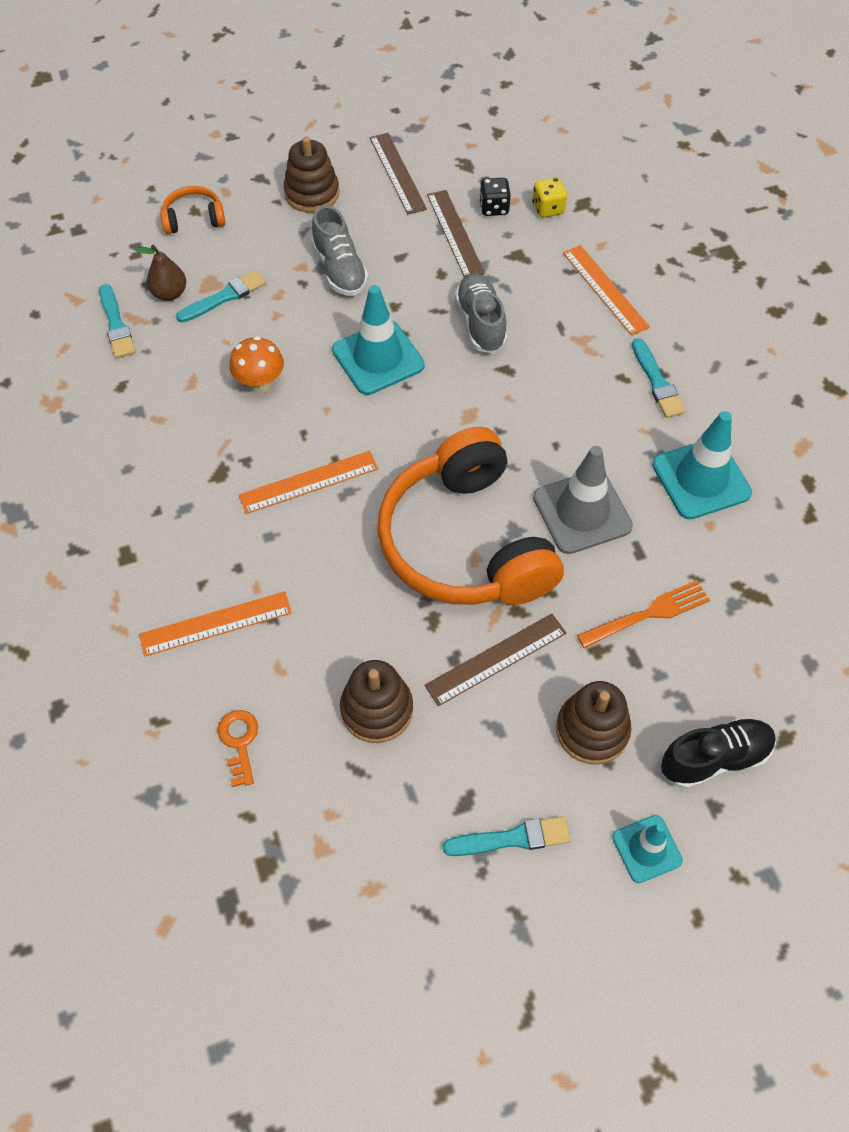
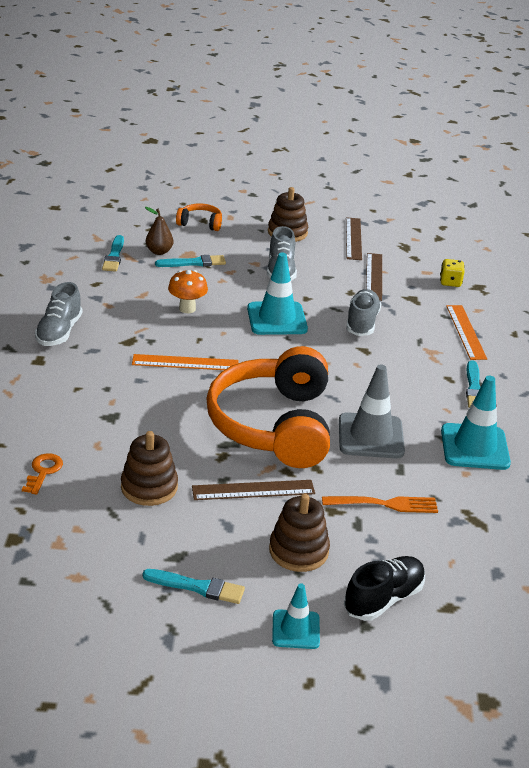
camera: 20 degrees right, 25 degrees down
(124, 494) = (59, 332): none -> grey shoe
(215, 623) = (72, 410): orange ruler -> none
(494, 208) = (410, 272): black dice -> none
(714, 759) = (383, 599): black shoe -> black shoe turned 45 degrees counterclockwise

